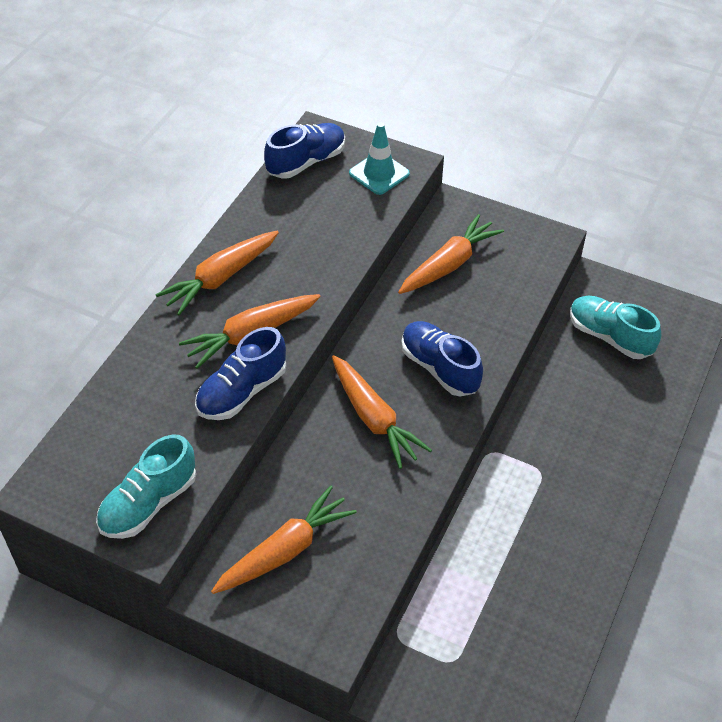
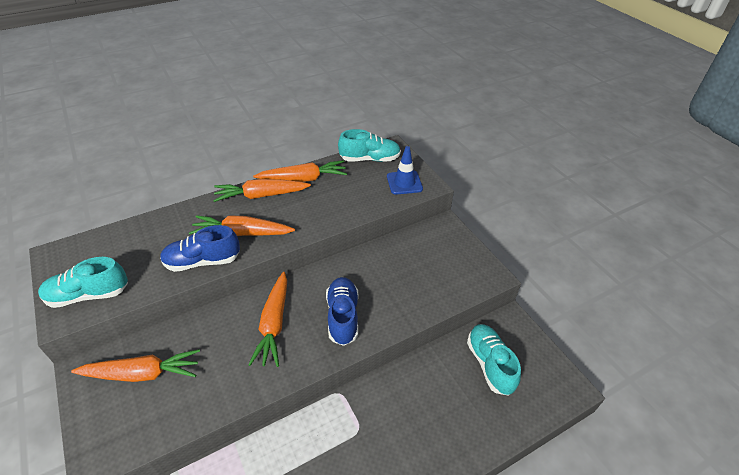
camera: 35 degrees right, 5 degrees down
(306, 162) = (370, 159): blue shoe -> turquoise shoe
(379, 173) = (404, 183): turquoise traffic cone -> blue traffic cone
(449, 264) = (410, 257): orange carrot -> orange carrot (303, 179)

